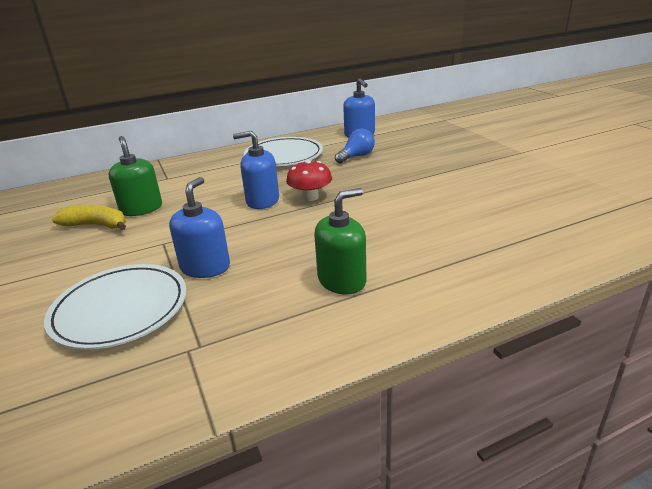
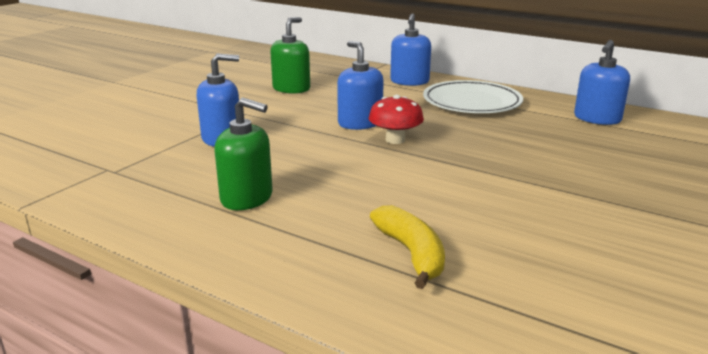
camera: 55 degrees right, 5 degrees down
(96, 225) = (250, 85): yellow banana -> yellow banana (411, 253)
(120, 309) = (144, 132): white plate -> none
(211, 162) = (409, 81): none -> blue soap dispenser
(356, 156) = (529, 133): blue light bulb -> none

